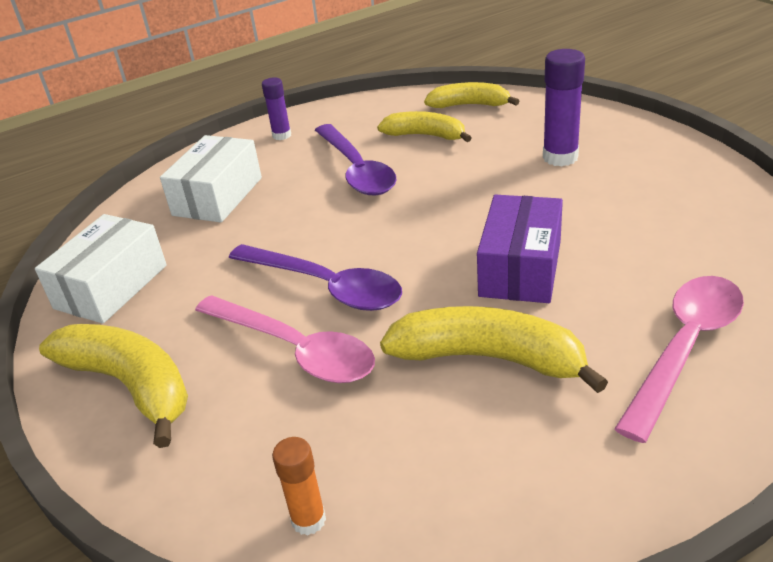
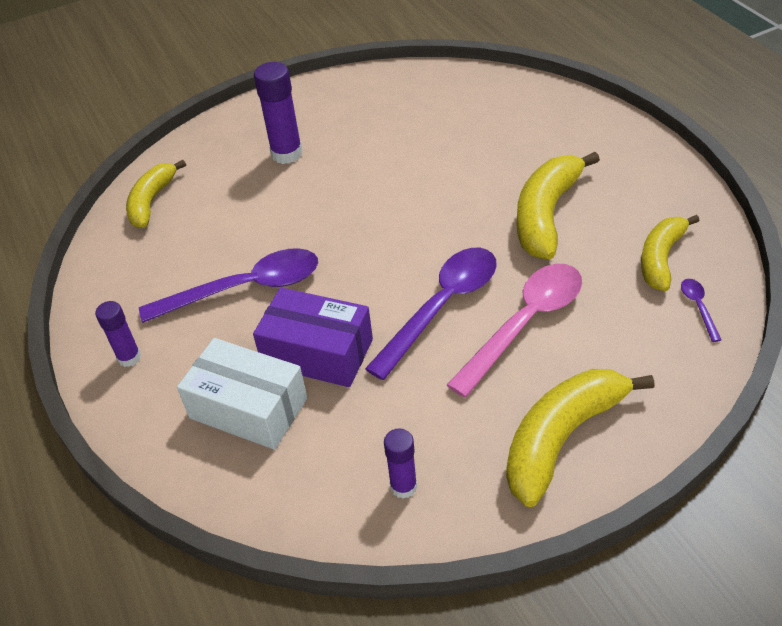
camera: 85 degrees left, 10 degrees up
(111, 287) = (403, 486): white box -> purple glue stick
(308, 520) = (698, 307): orange glue stick -> purple spoon
(426, 135) = (199, 235): yellow banana -> yellow banana (661, 258)
(520, 268) = (444, 191): purple box -> purple box (317, 352)
(685, 349) = (545, 130): pink spoon -> none

